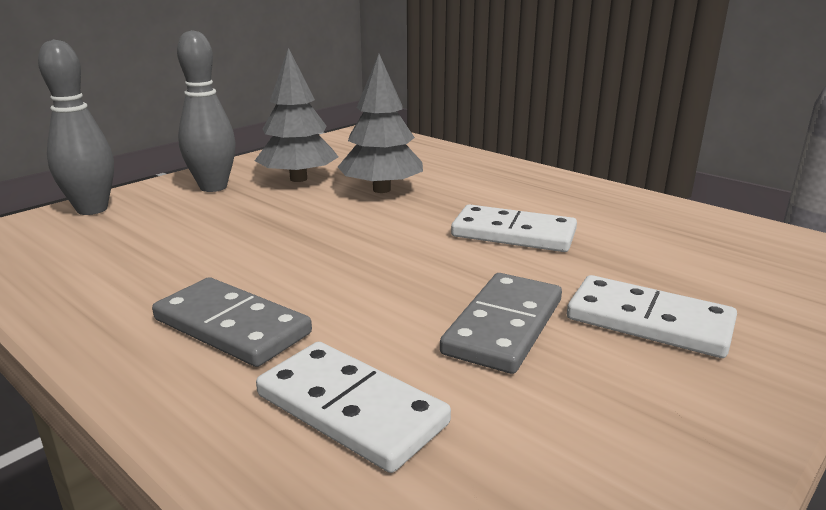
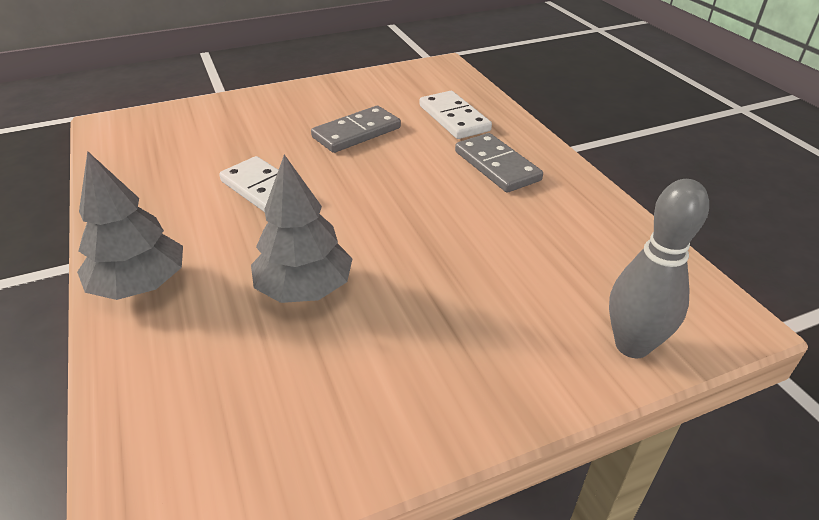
camera: 155 degrees left, 15 degrees up
(213, 187) = (489, 359): grey bowling pin -> none
(298, 179) = (379, 347): grey tree -> grey tree (140, 284)
(649, 321) = (286, 119): white domino -> none

